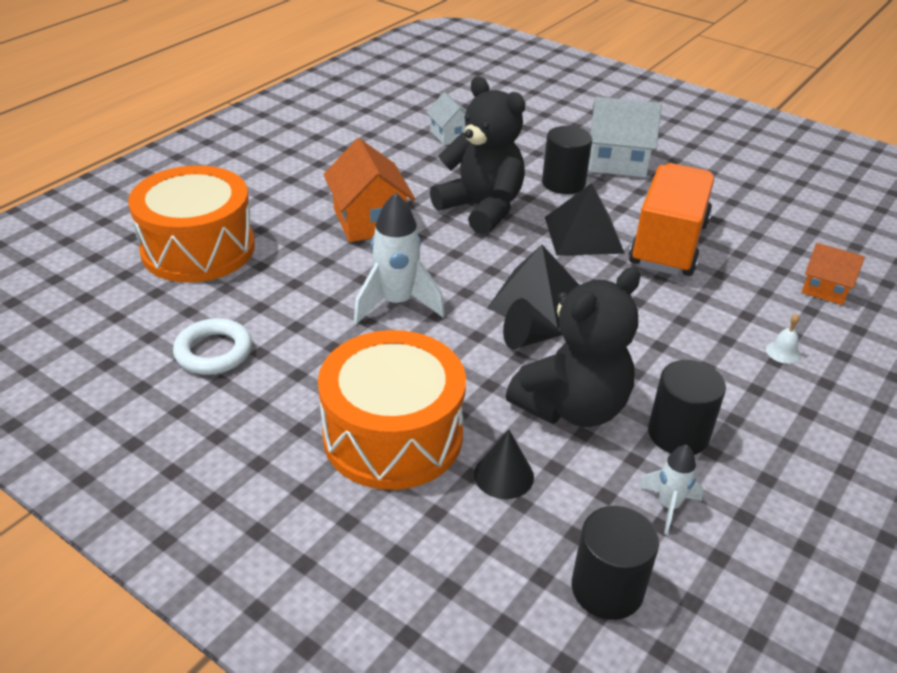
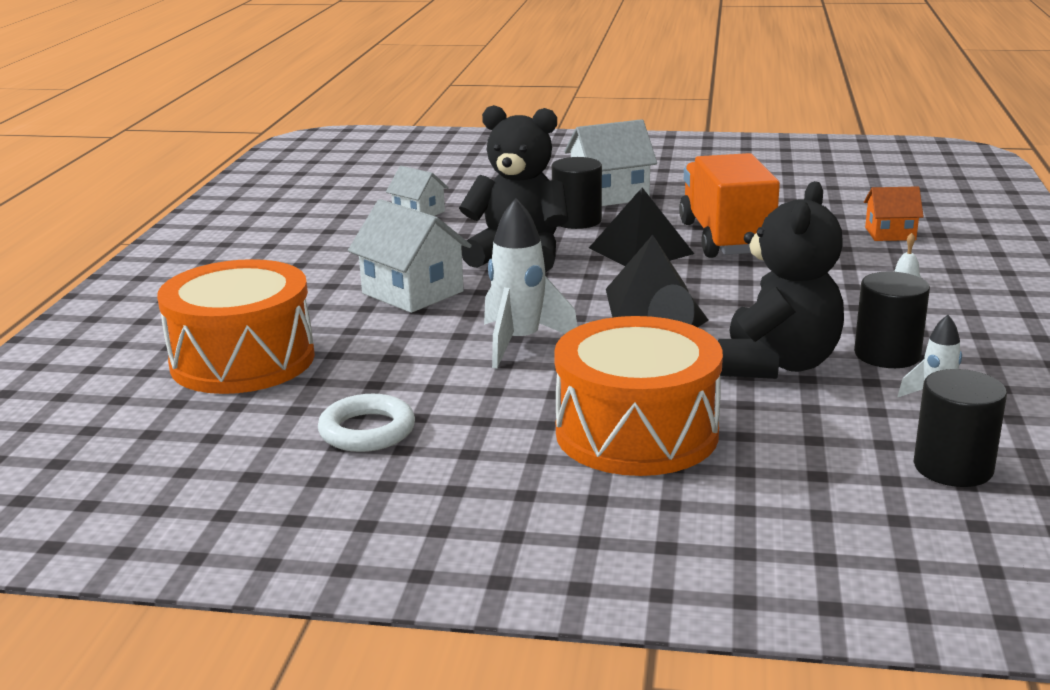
camera: 25 degrees left, 15 degrees down
(369, 221) = (413, 292): orange house -> white house
(503, 475) = (774, 426): black cone -> none

